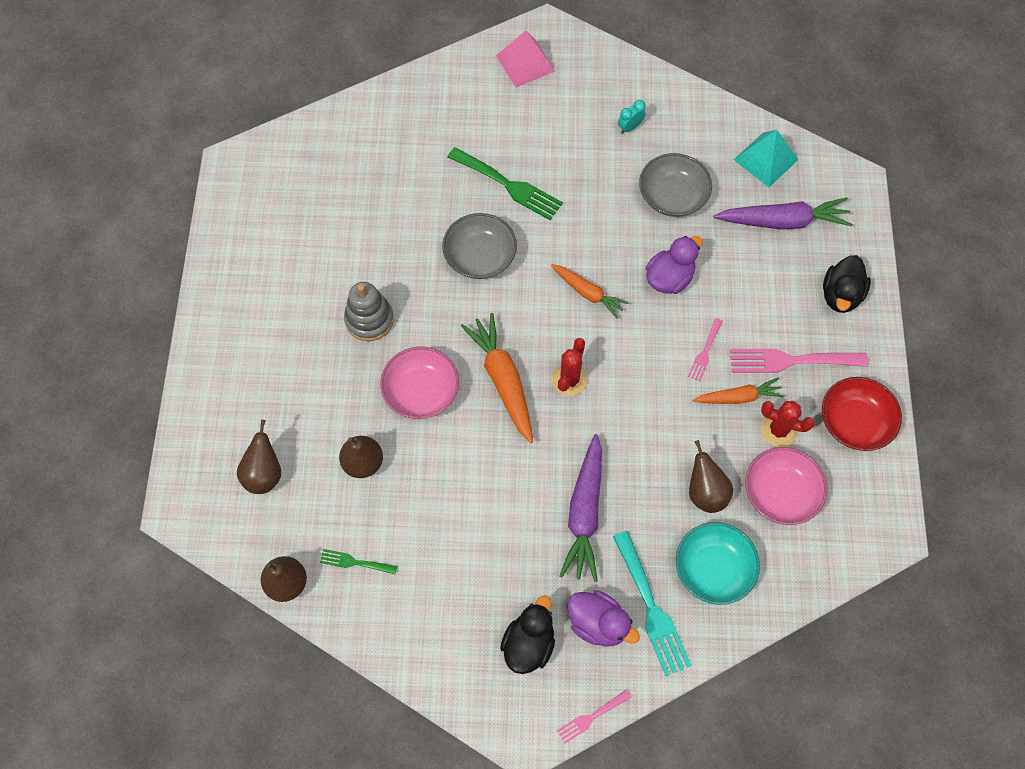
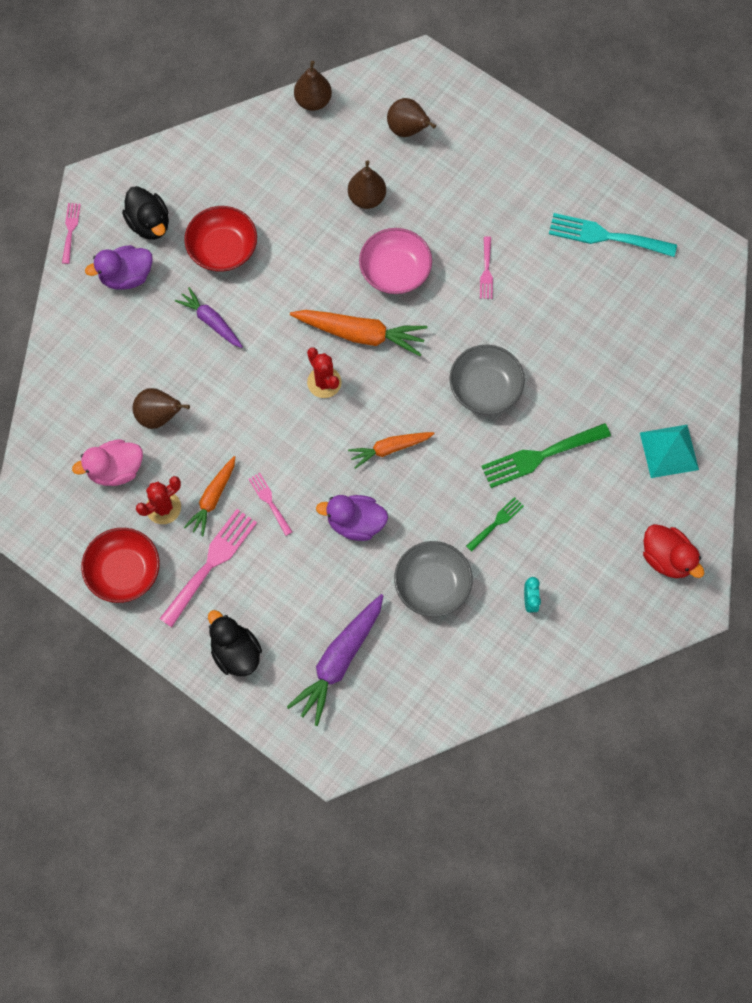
camera: 125 degrees right, 5 degrees up
(354, 562) = (295, 150): green fork -> green fork (496, 522)
(369, 319) = (486, 271): grey stacking toy -> pink fork
(505, 555) = (223, 249): none -> red bowl
(525, 63) = (667, 558): pink pyramid -> red duck
(585, 512) = (211, 321): purple carrot -> purple carrot, size x0.62
(651, 608) = (108, 318): turquoise fork -> turquoise fork (606, 236)
(669, 278) = (355, 523): purple duck -> purple duck turned 105 degrees clockwise
(713, 569) = (101, 379): turquoise bowl -> none
(765, 159) = (411, 696): turquoise pyramid -> turquoise pyramid (669, 451)
(780, 493) = (115, 470): pink bowl -> pink duck

